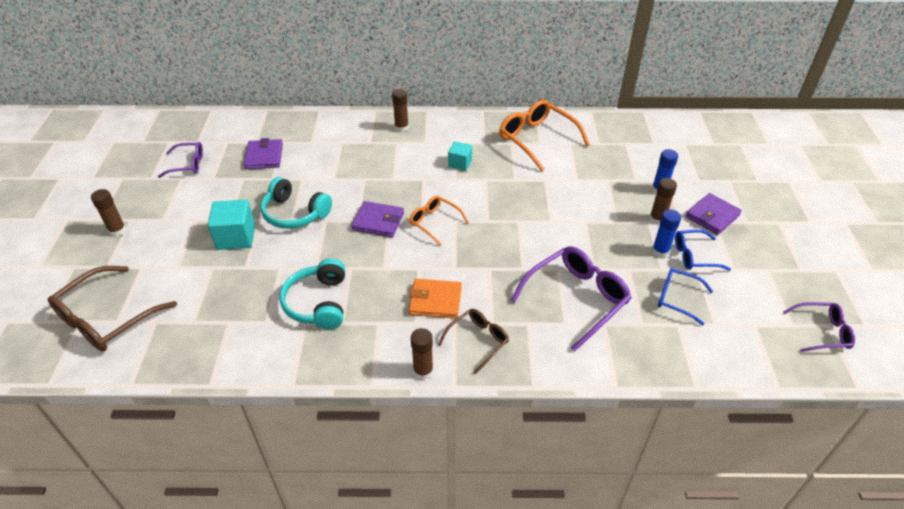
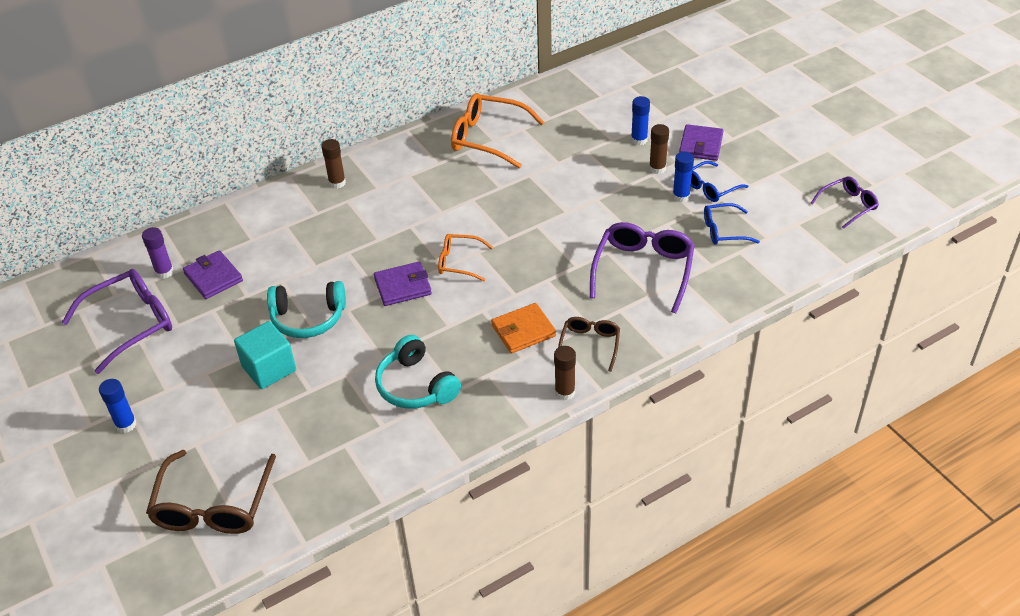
camera: 30 degrees left, 0 degrees up
(117, 230) = (126, 424): brown glue stick -> blue glue stick
(187, 164) = (131, 324): purple glasses -> purple glasses, size x1.73
(239, 140) = (164, 272): none -> purple glue stick
(460, 163) = (432, 194): turquoise cube -> none

